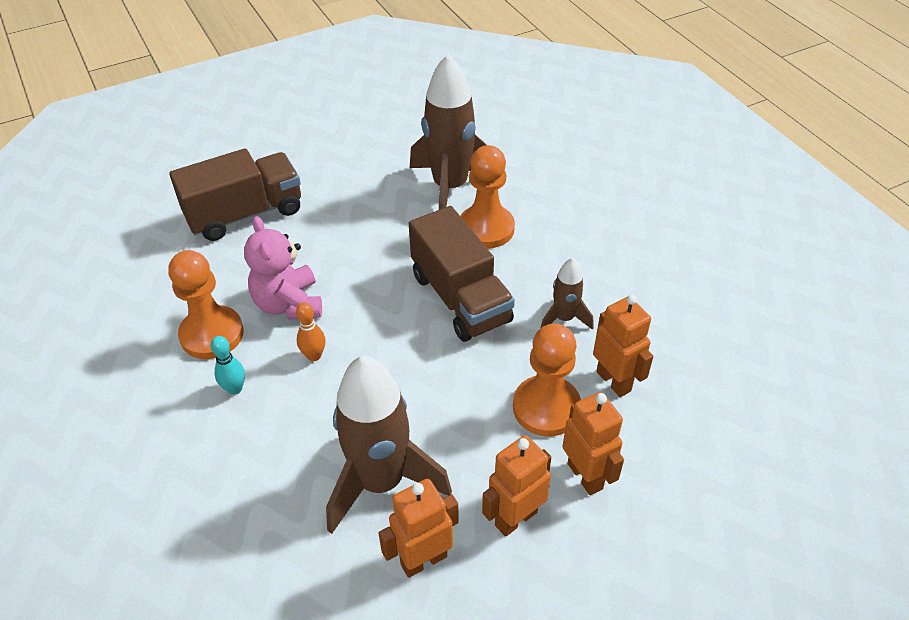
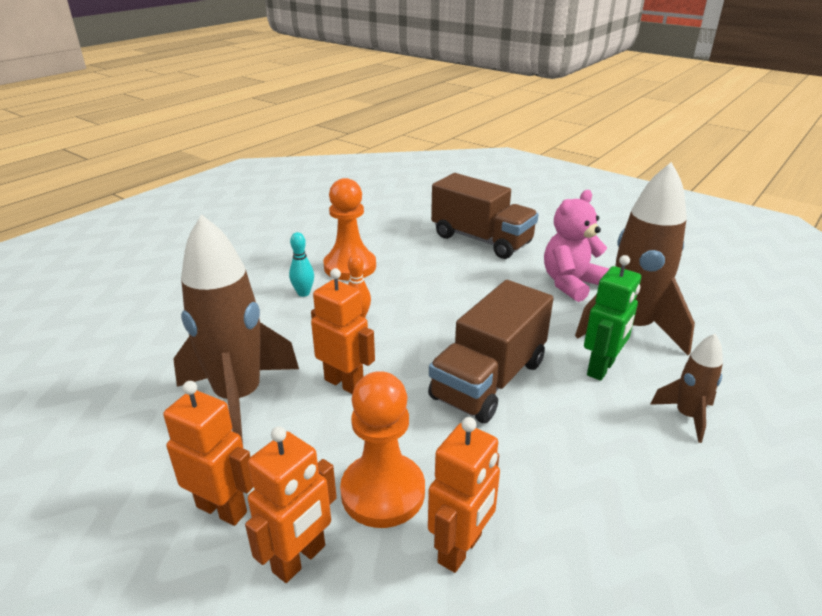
camera: 65 degrees right, 15 degrees down
(289, 304) = (404, 288): pink teddy bear -> pink teddy bear (570, 284)
(423, 560) = (158, 452): orange robot -> orange robot (344, 383)
(486, 228) = (601, 368): orange pawn -> green robot
(564, 318) = (525, 470): brown rocket -> brown rocket (686, 416)

